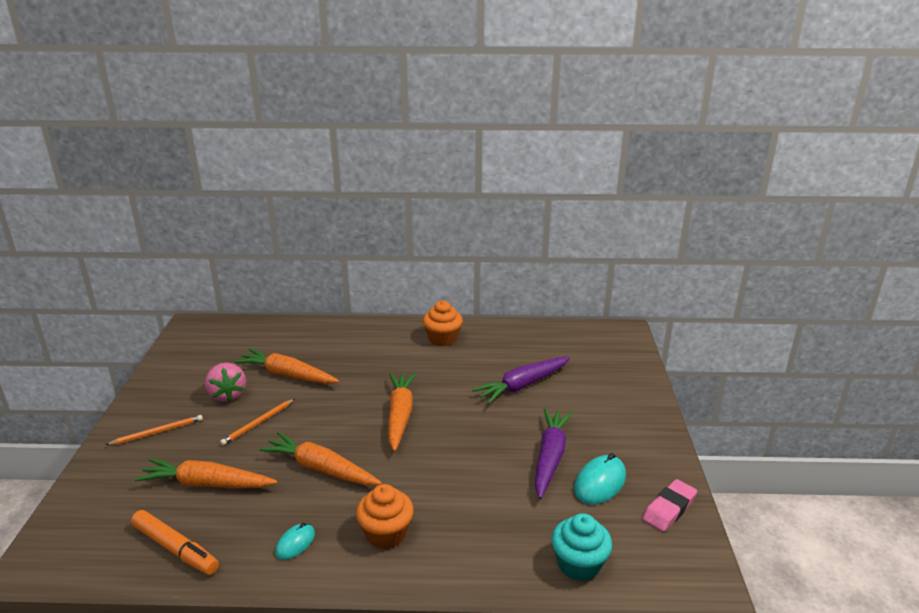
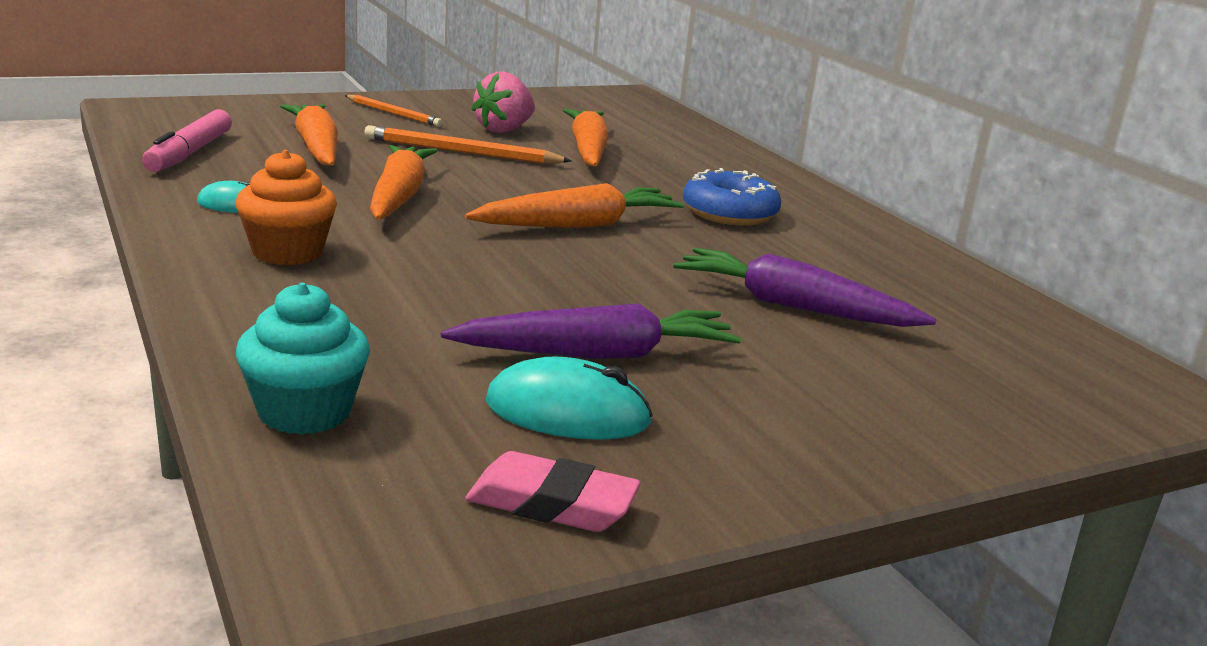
camera: 60 degrees right, 5 degrees down
(175, 549) = (189, 153): orange marker -> pink marker
(258, 423) = (461, 152): orange pencil -> orange pencil, size x1.50
(409, 362) = (729, 213): none -> blue donut
(442, 339) = (835, 228): orange cupcake -> none

